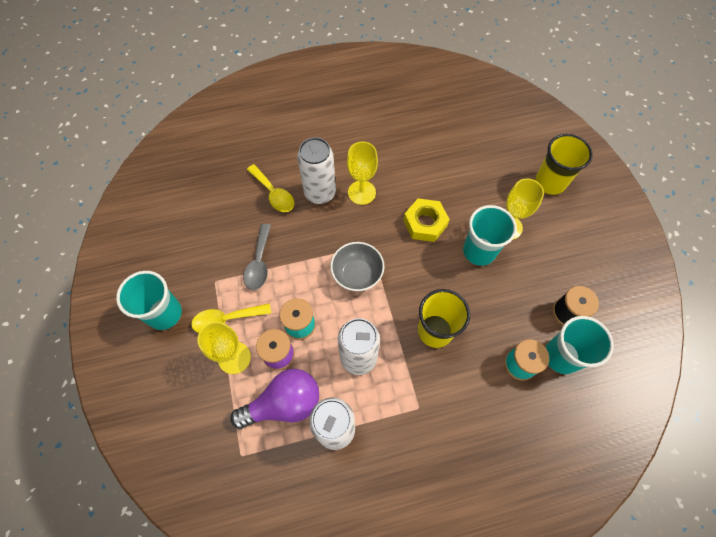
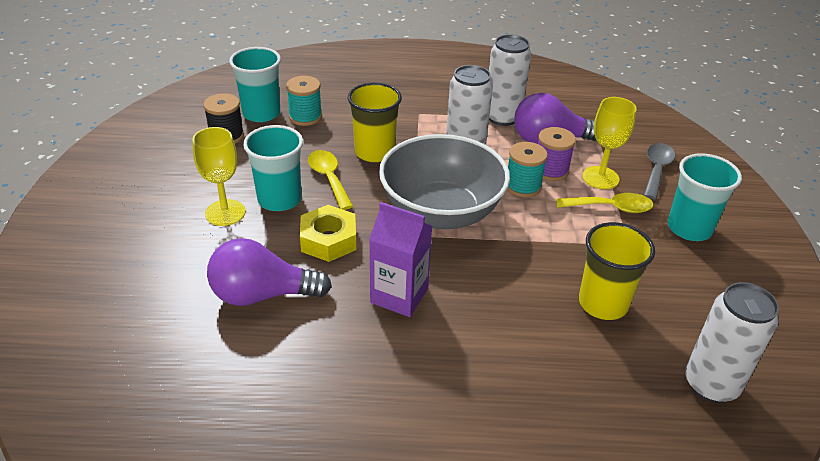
camera: 165 degrees left, 25 degrees down
(259, 263) = (567, 249): grey spoon -> grey spoon (656, 170)
(274, 194) = (537, 326): yellow spoon -> yellow spoon (329, 178)
(320, 193) = (463, 310): white can -> white can (711, 384)
(357, 274) = (441, 212): grey bowl -> grey bowl, size x1.87
(361, 192) = (399, 295): yellow goblet -> purple carton
(442, 171) = (262, 295): none -> purple light bulb
(550, 182) = (123, 244): yellow cup -> yellow cup (603, 303)

